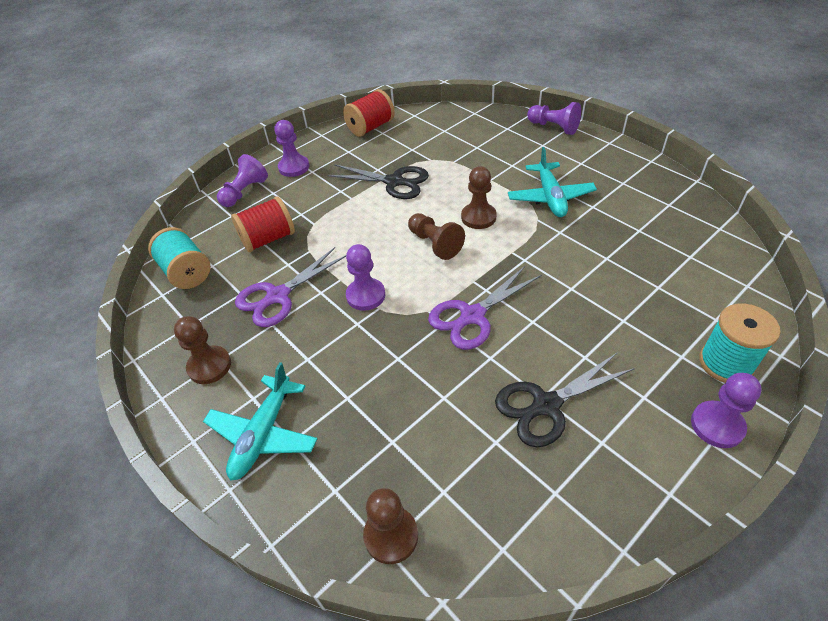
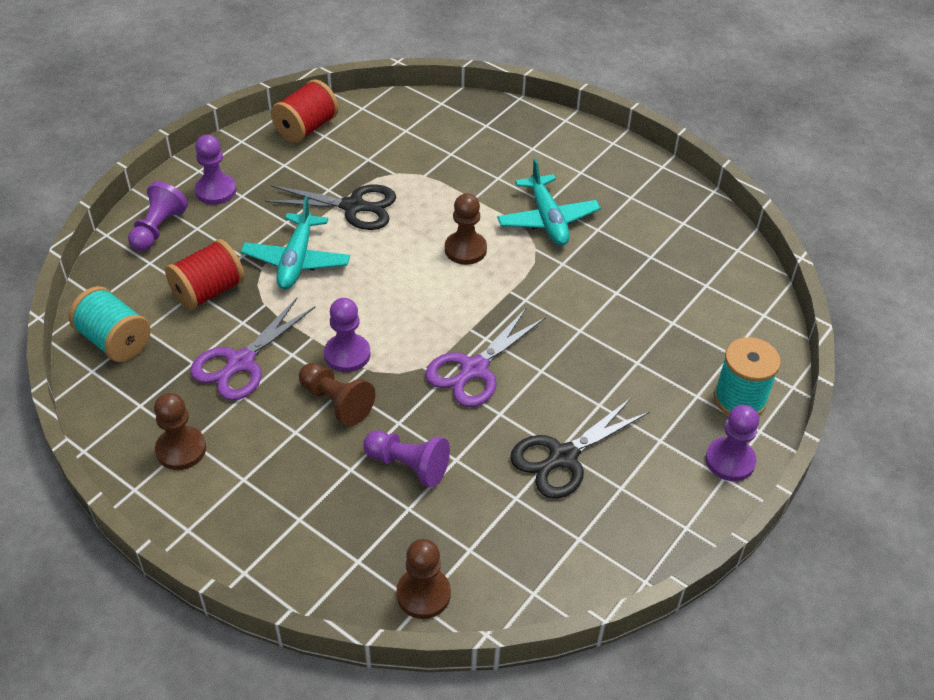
camera: 15 degrees left, 0 degrees up
(263, 434) = (266, 515): turquoise plane -> turquoise plane (297, 260)
(435, 244) = (418, 286): brown pawn -> brown pawn (336, 402)
(553, 127) = (544, 122): purple pawn -> purple pawn (408, 466)

